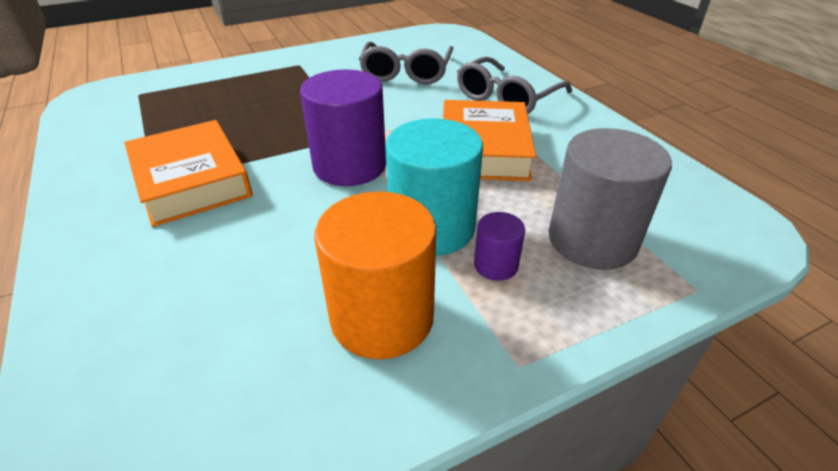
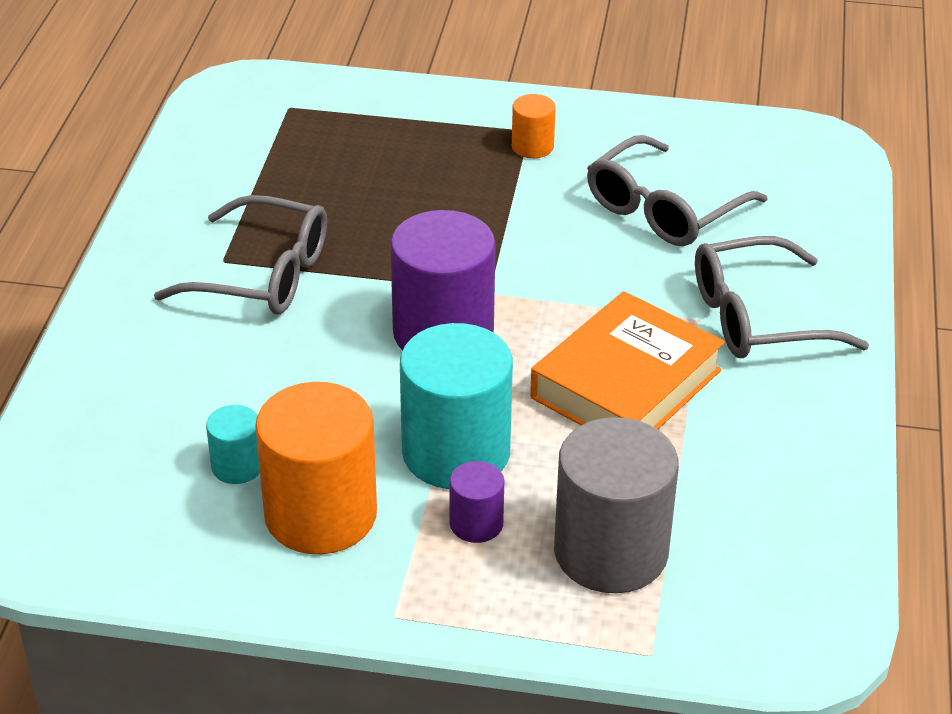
camera: 35 degrees right, 0 degrees up
(191, 181) = (262, 275): orange book -> grey glasses
(279, 315) = (237, 466): none -> turquoise cylinder
(308, 70) = (532, 146): none -> orange cylinder

